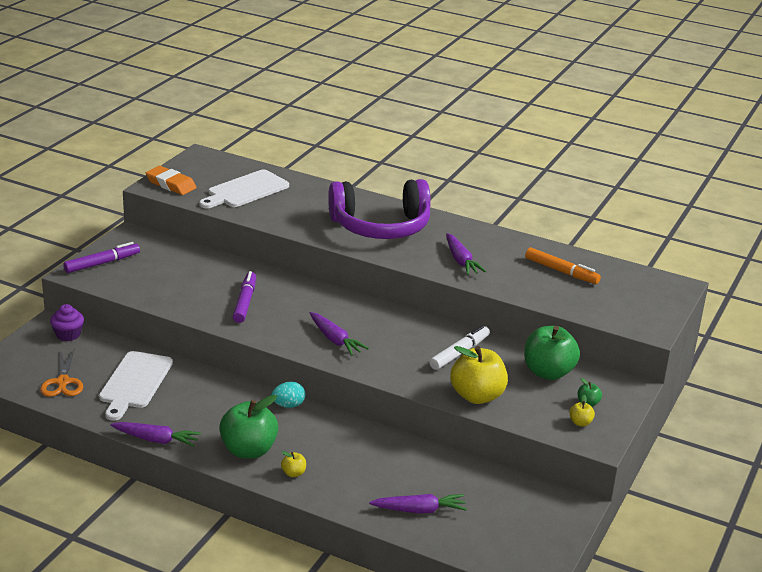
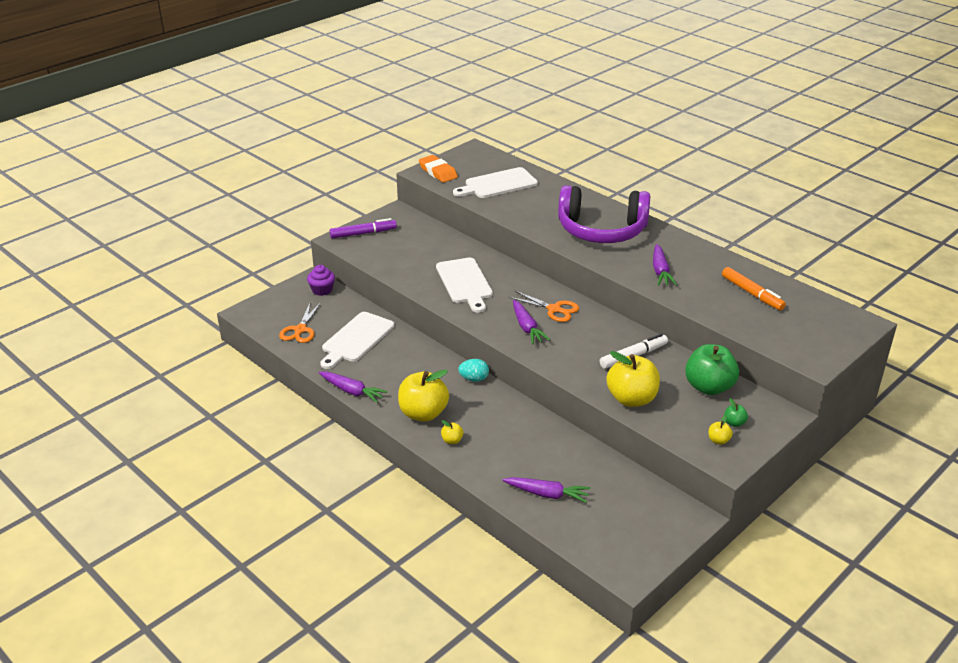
camera: 20 degrees right, 5 degrees up
(245, 302) = (464, 283): purple marker -> white cutting board
(248, 450) = (423, 413): green apple -> yellow apple
(356, 317) = (554, 309): none -> orange scissors

